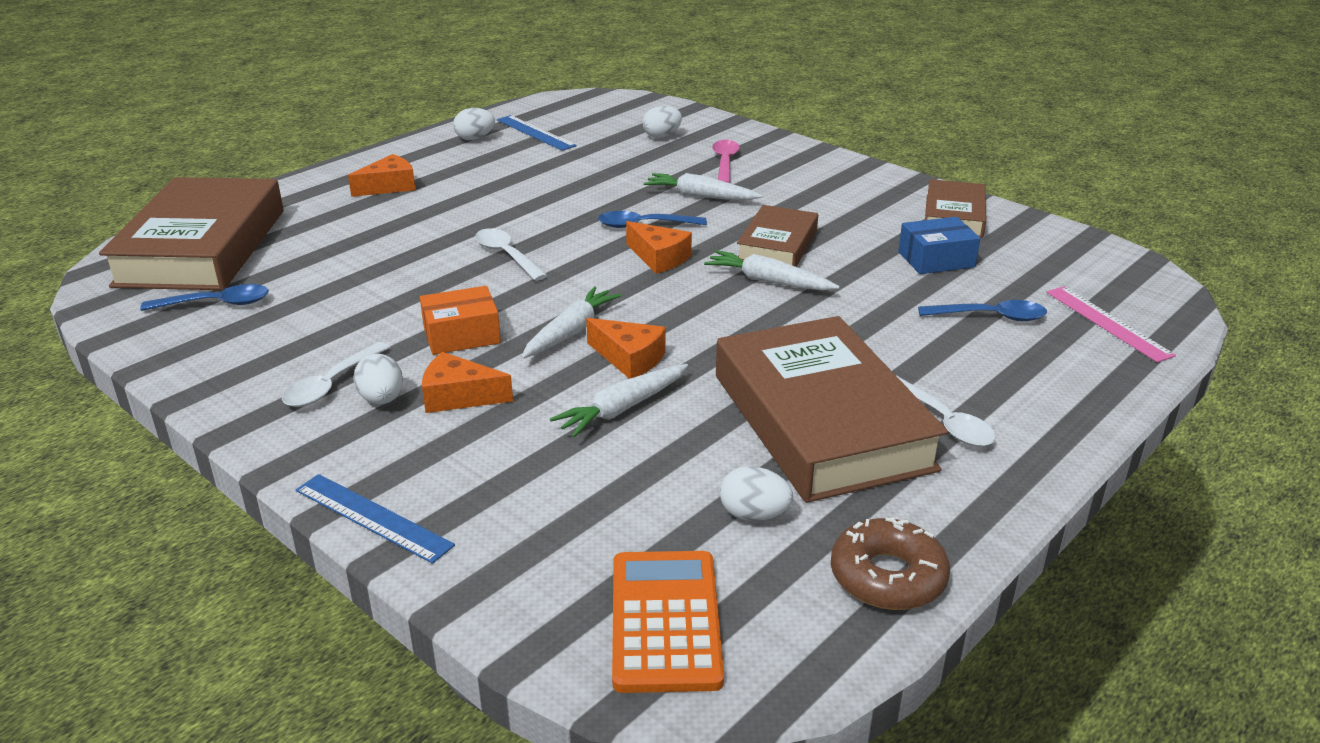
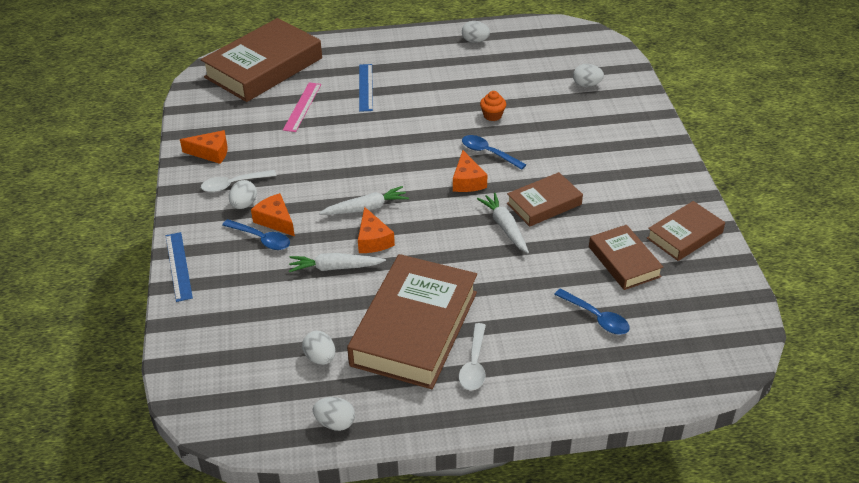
camera: 40 degrees right, 10 degrees up
(216, 304) = (236, 109): blue spoon -> blue spoon (261, 239)
(389, 186) = (390, 61): orange cheese -> orange cheese (211, 153)
(461, 335) = (315, 184): orange box -> none
(506, 255) = (393, 141): white spoon -> none
(535, 133) = (514, 50): blue ruler -> blue ruler (366, 87)
(597, 192) = (492, 115): none -> orange cupcake
(665, 621) = (226, 383): orange calculator -> none
(700, 196) = (547, 145): white carrot -> none
(725, 163) = (597, 124): pink spoon -> none
(887, 577) = (335, 423): brown donut -> white egg
(936, 259) = (624, 261): blue box -> brown book
(1108, 323) = (662, 360): pink ruler -> pink ruler (302, 107)

